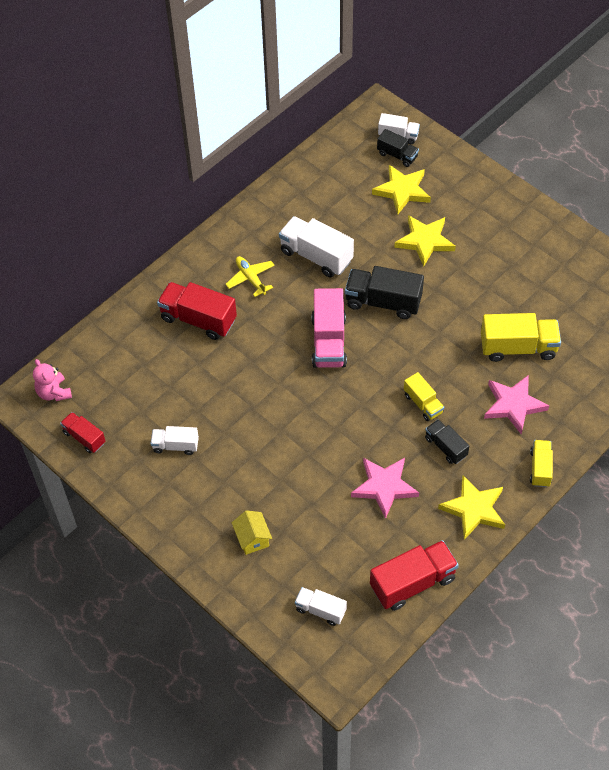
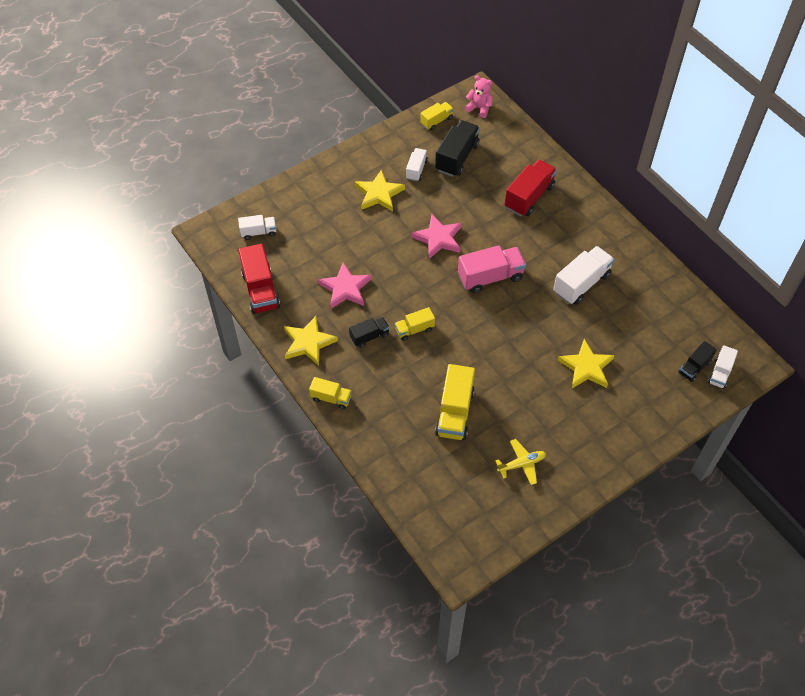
camera: 100 degrees right, 0 degrees up
(54, 392) = (479, 108): pink teddy bear -> pink teddy bear turned 45 degrees clockwise
(84, 438) = (436, 121): red truck -> yellow truck
(250, 278) = (564, 235): yellow plane -> yellow plane (521, 464)
(252, 538) = (327, 203): yellow house -> none
(320, 610) = (258, 232): white truck -> white truck turned 45 degrees clockwise
(329, 341) = (490, 277): pink truck -> pink truck turned 150 degrees clockwise
(383, 302) = (523, 322): black truck -> black truck (457, 157)
(402, 191) = (649, 362): yellow star -> yellow star (379, 194)
(513, 405) = (396, 394): pink star -> pink star (438, 238)

